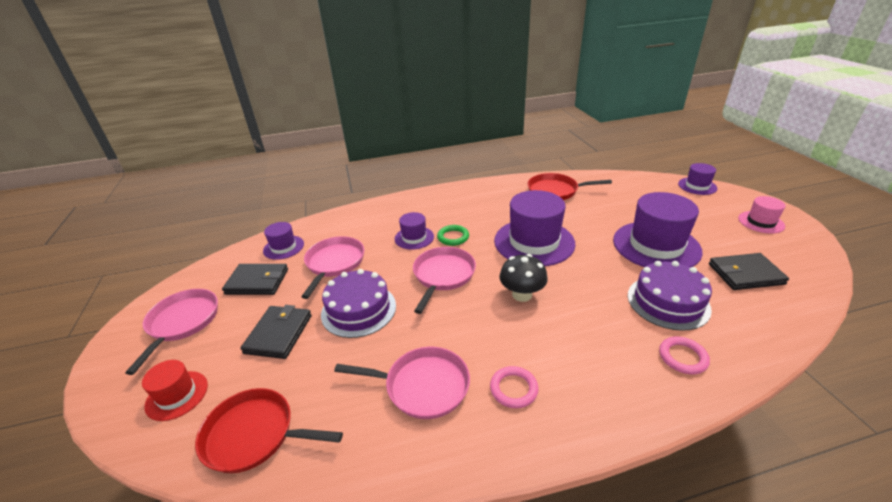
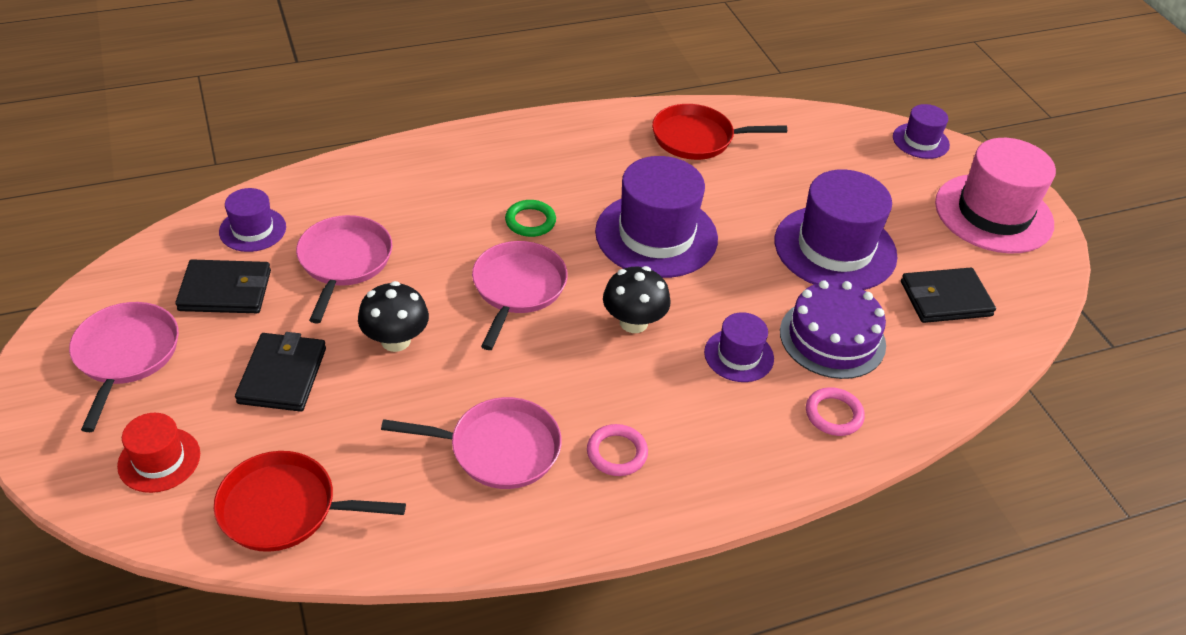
camera: 10 degrees left, 10 degrees up
(358, 309) = (395, 340): purple cake -> black mushroom
(414, 238) = (467, 220): purple hat -> purple hat (739, 355)
(761, 222) = (993, 213): pink hat -> pink hat, size x1.94

